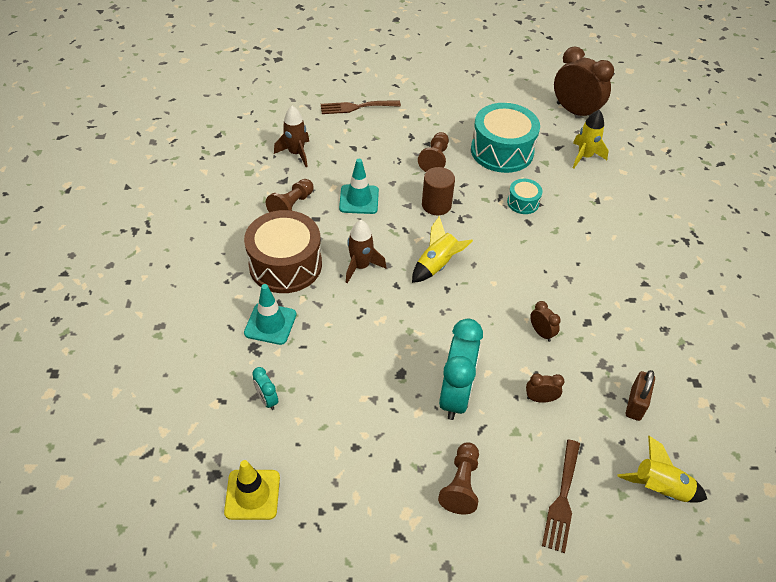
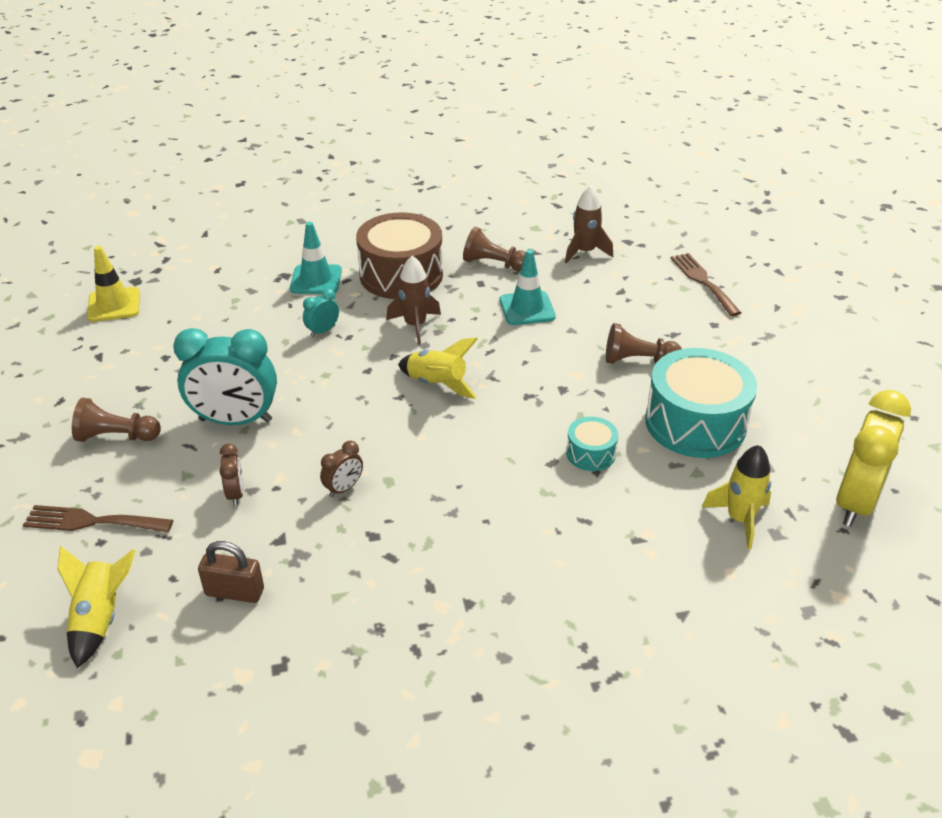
camera: 80 degrees right, 10 degrees down
(267, 400) = (220, 294): turquoise clock -> turquoise clock (322, 331)
(436, 205) = (546, 371): brown cylinder -> none
(575, 112) = (855, 502): brown clock -> yellow clock

